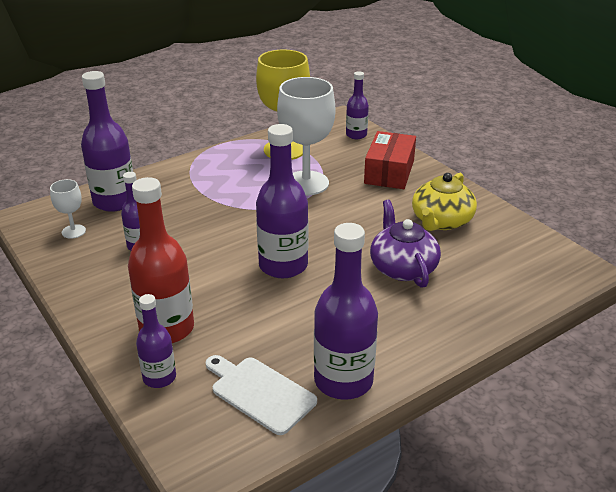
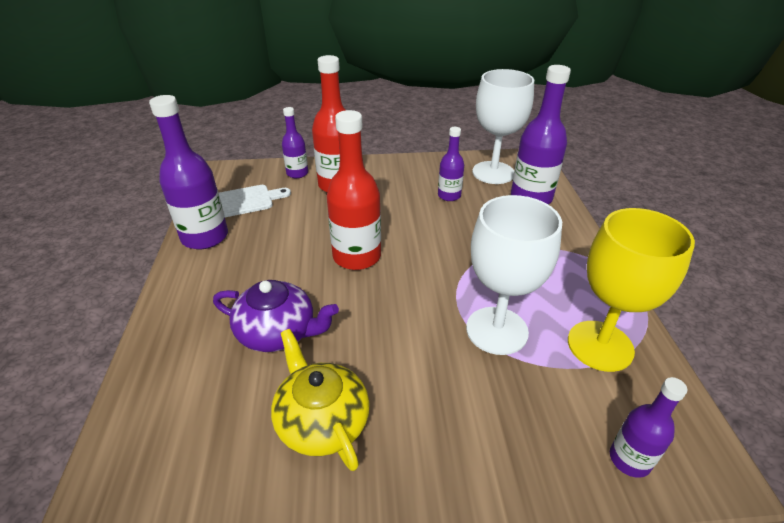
camera: 120 degrees right, 5 degrees up
(73, 231) = (493, 173): white goblet -> white goblet, size x2.12
(283, 265) = (357, 256): purple bottle -> red bottle
(389, 172) = (480, 435): red box -> none

